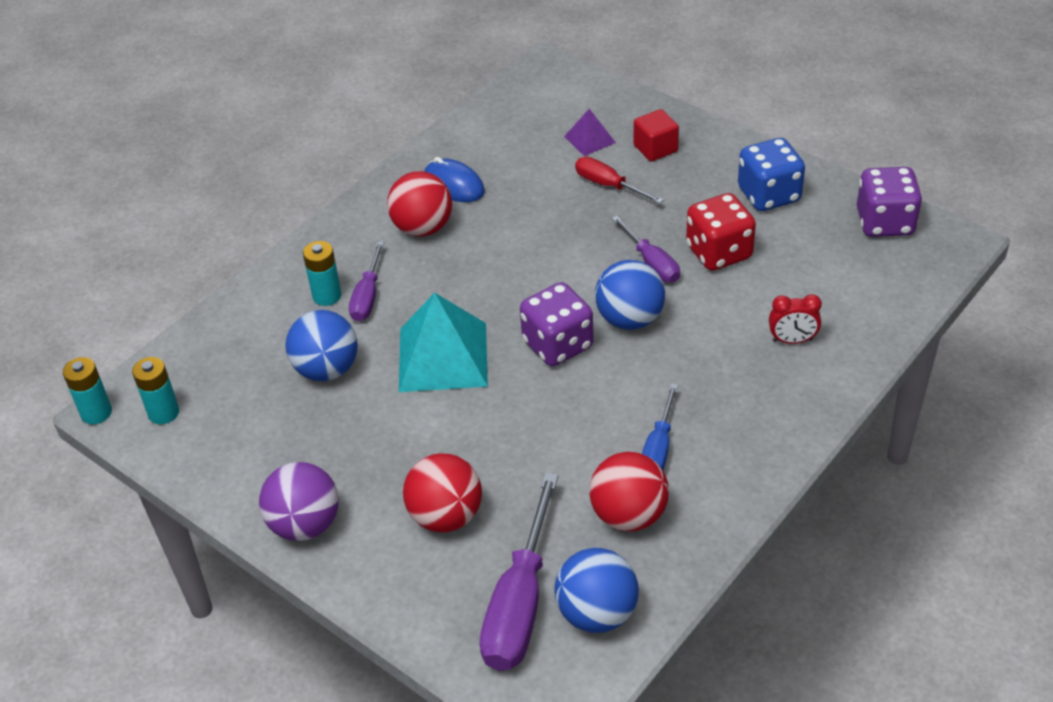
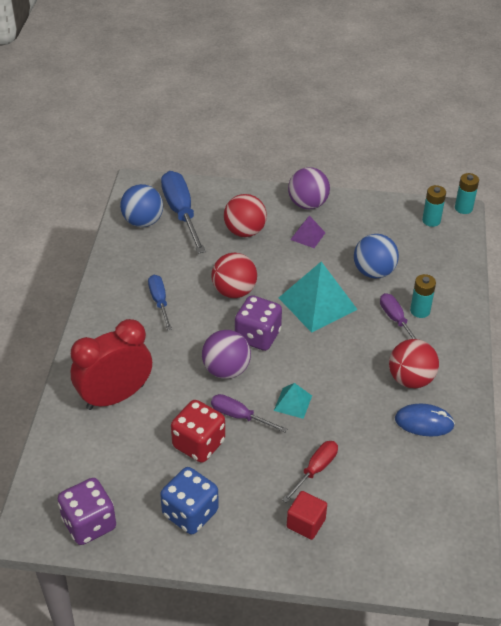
camera: 145 degrees right, 0 degrees up
(520, 603) = (181, 212): purple screwdriver -> blue screwdriver
(578, 254) = (293, 403): none -> turquoise pyramid
(589, 139) = (363, 510): purple pyramid -> purple pyramid (307, 236)
(608, 185) = (315, 470): red screwdriver -> red screwdriver turned 60 degrees counterclockwise
(628, 515) = (154, 265): red ball -> red ball (234, 291)
(629, 319) = (226, 370): blue ball -> purple ball
(792, 340) = (115, 396): red clock -> red clock, size x2.23

